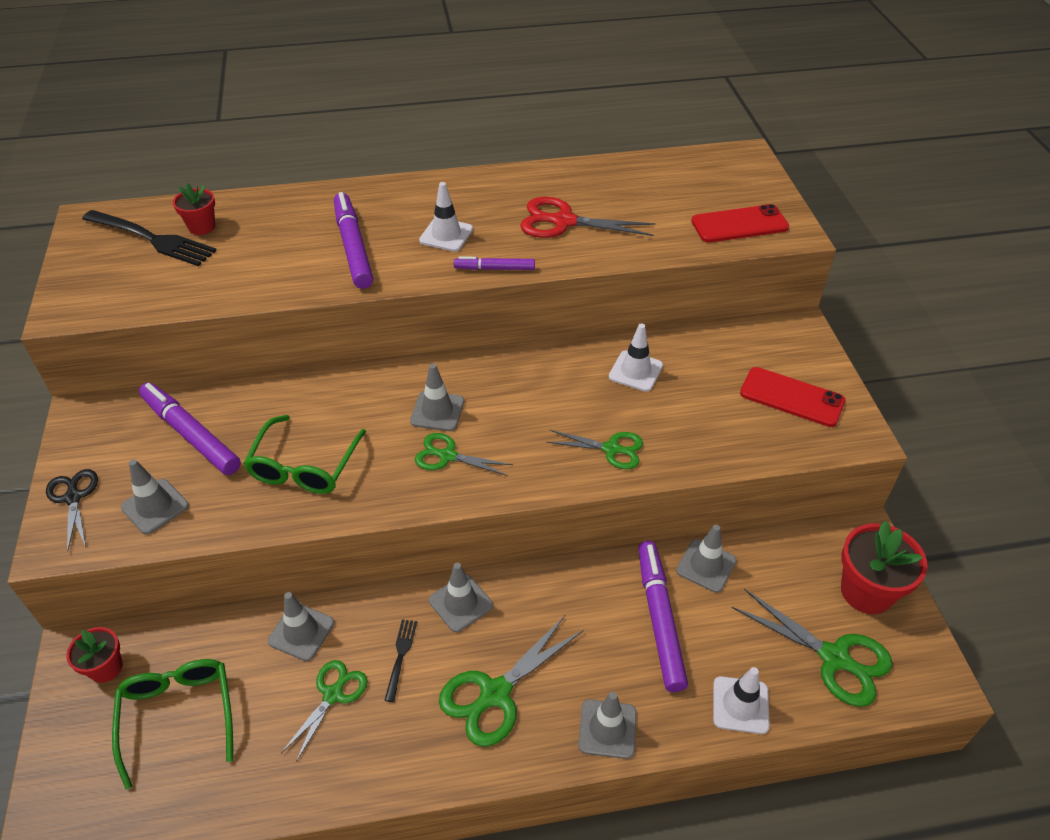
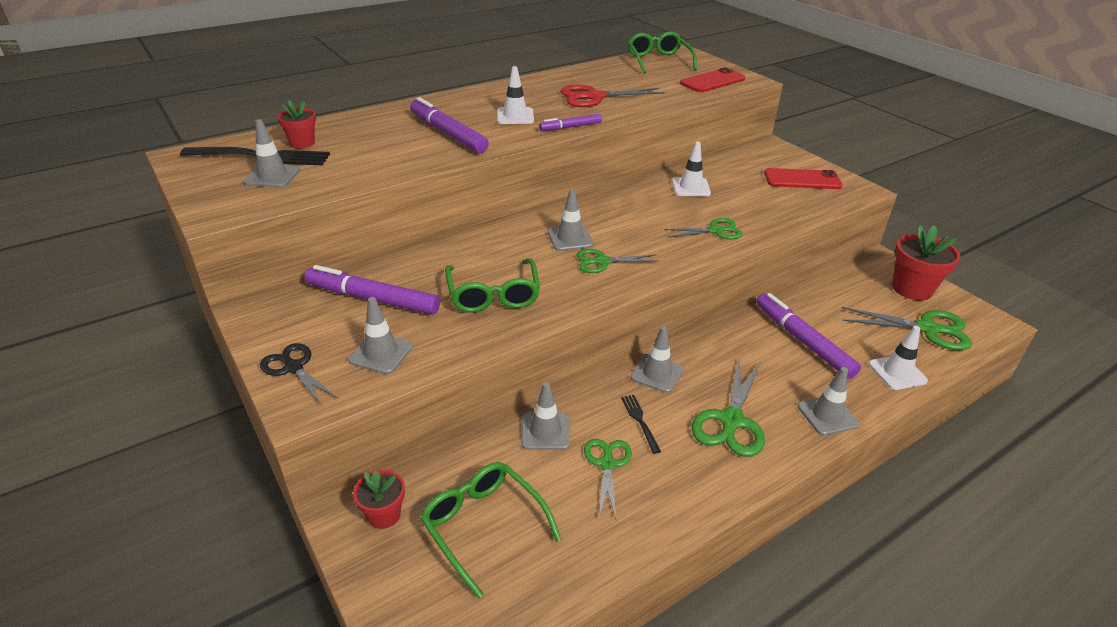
camera: 25 degrees left, 10 degrees down
(699, 170) = (658, 61): none -> green glasses
(706, 565) = (805, 303): grey traffic cone -> grey traffic cone (272, 176)

